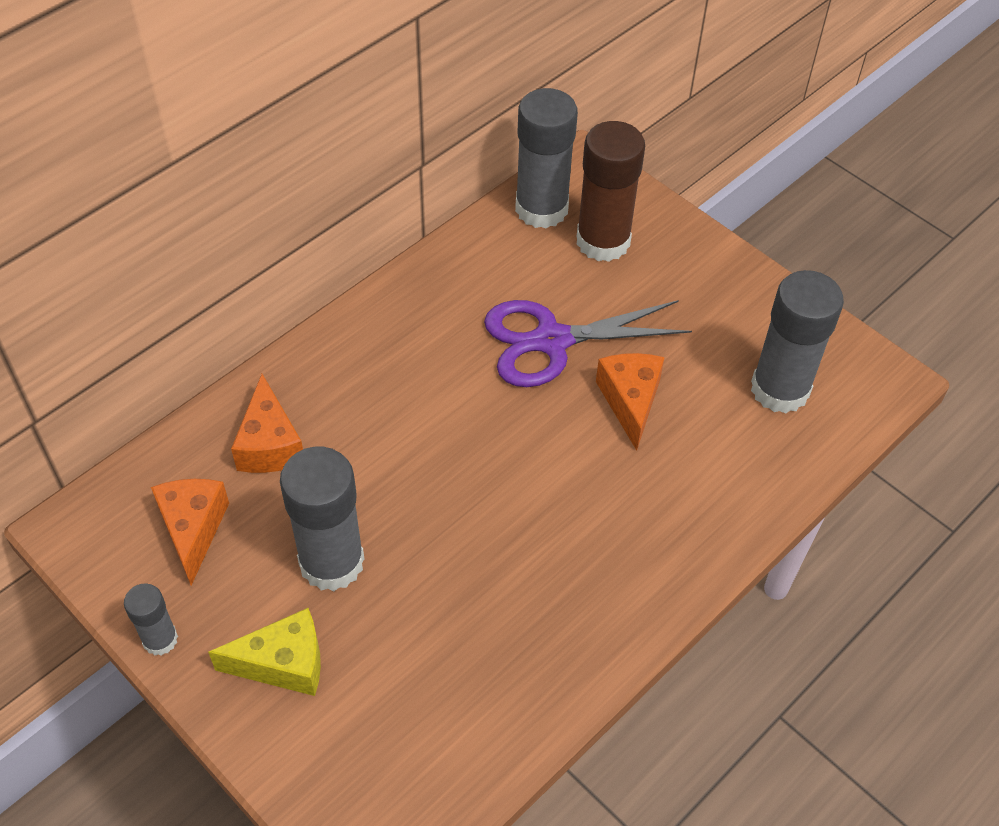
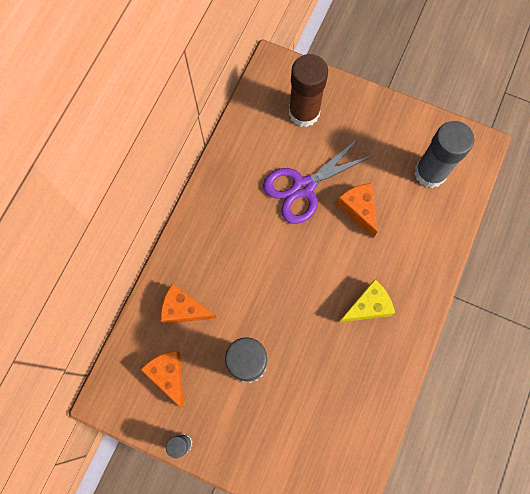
camera: 20 degrees left, 20 degrees up
(269, 444) = (184, 309): orange cheese -> orange cheese turned 135 degrees clockwise
(283, 664) = (251, 431): yellow cheese -> yellow cheese (367, 306)
(541, 209) = (262, 103): grey glue stick -> none

